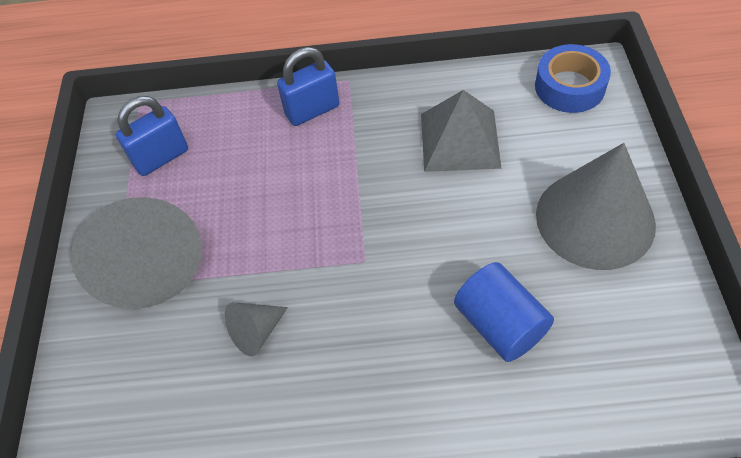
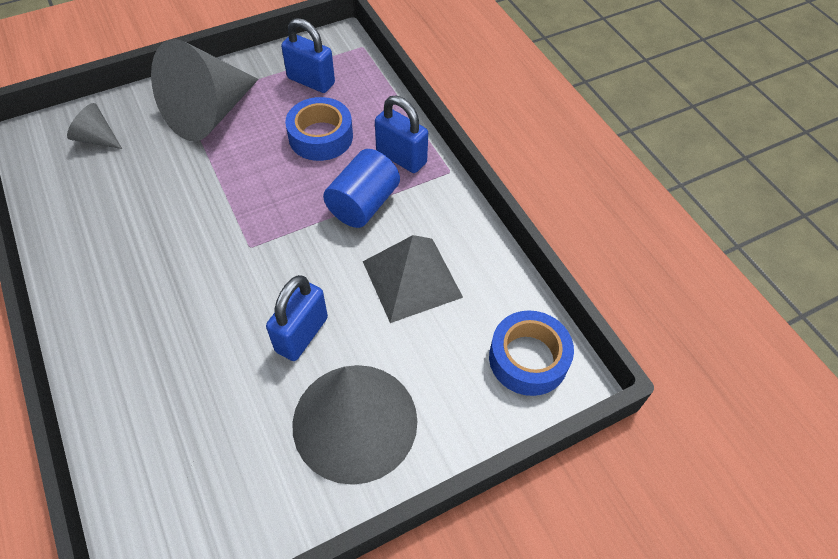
camera: 60 degrees right, 0 degrees up
(247, 167) = (320, 136): none -> blue tape
(256, 332) = (163, 199): grey cone -> grey cone (97, 138)
(489, 238) = (301, 334): none -> blue padlock
(500, 324) = (210, 367): blue cylinder -> blue cylinder (363, 204)

